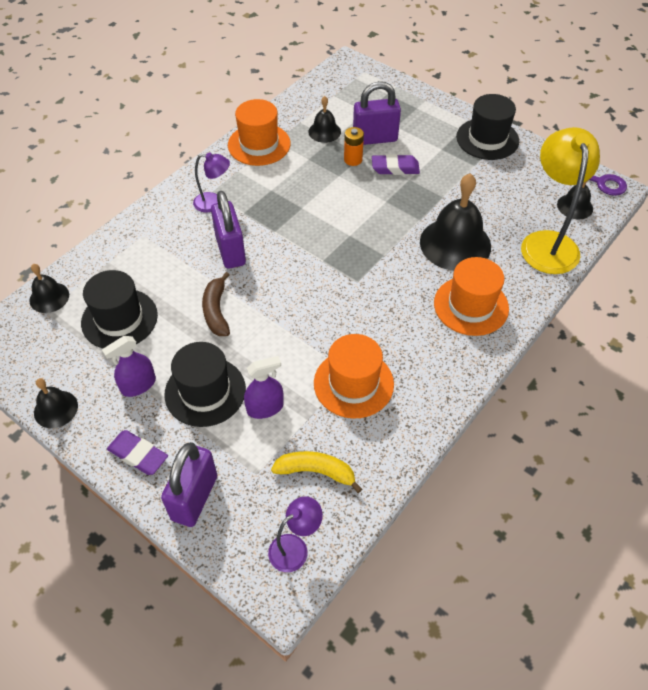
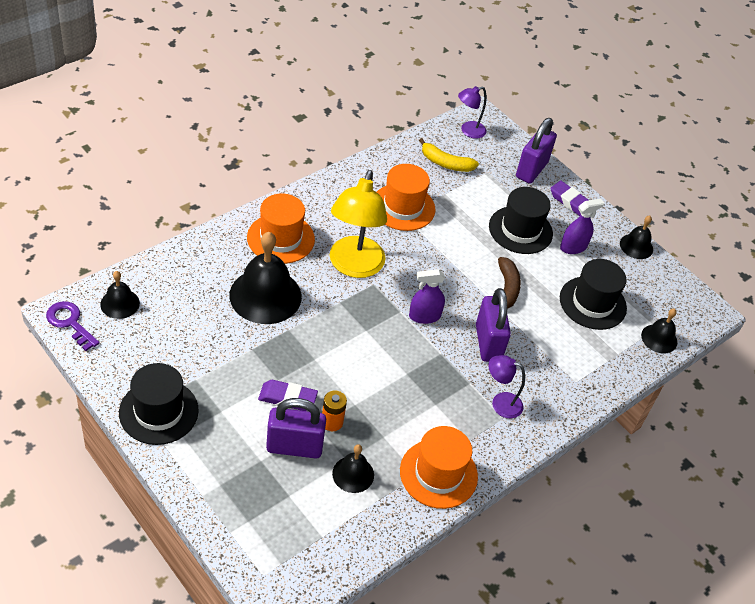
camera: 175 degrees left, 5 degrees down
(265, 408) = (475, 208): purple spray bottle -> purple spray bottle (424, 316)
(547, 242) = (174, 274): yellow lamp -> yellow lamp (354, 266)

